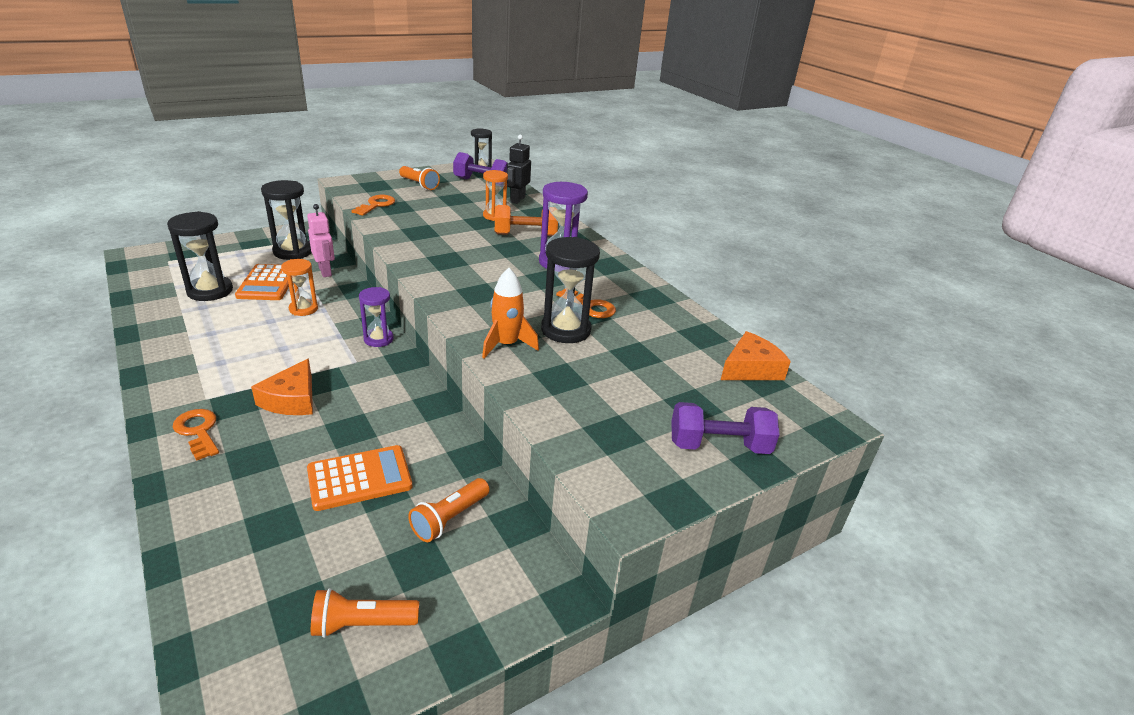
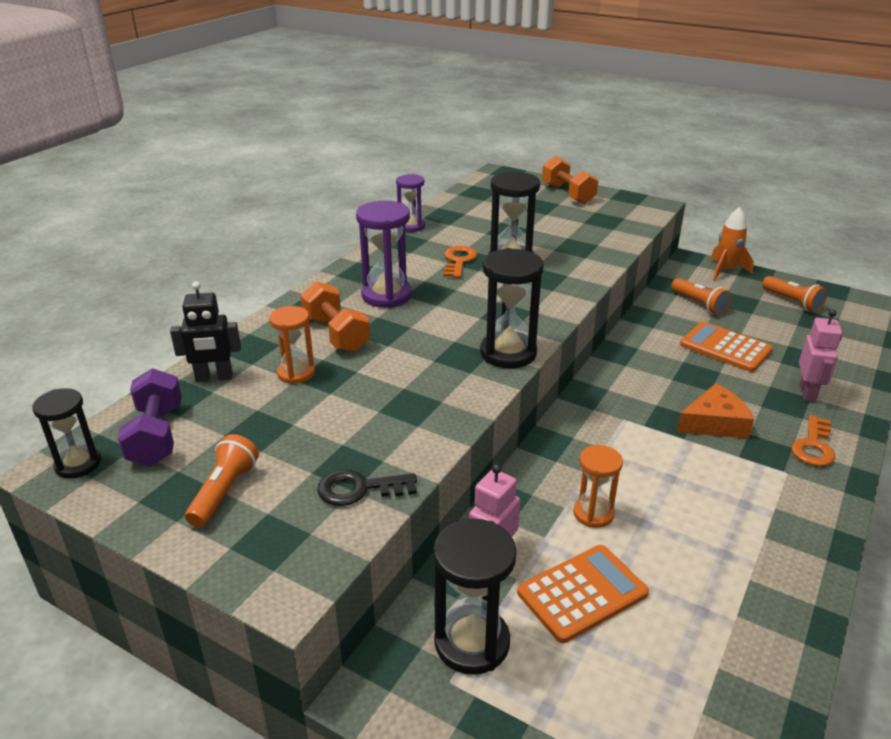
camera: 115 degrees left, 0 degrees up
(210, 291) = (667, 639): black hourglass -> black hourglass (508, 353)
(238, 482) = (807, 393): none -> pink robot
(376, 205) = (359, 489): orange key -> black key
(378, 339) = (575, 425): purple hourglass -> purple hourglass (411, 226)
(449, 518) = (699, 304): orange flashlight -> orange flashlight turned 45 degrees clockwise
(506, 345) = (568, 275): orange rocket -> orange rocket (725, 271)
(719, 446) = (568, 194): purple dumbbell -> orange dumbbell
(750, 368) = (469, 196): orange cheese -> none

